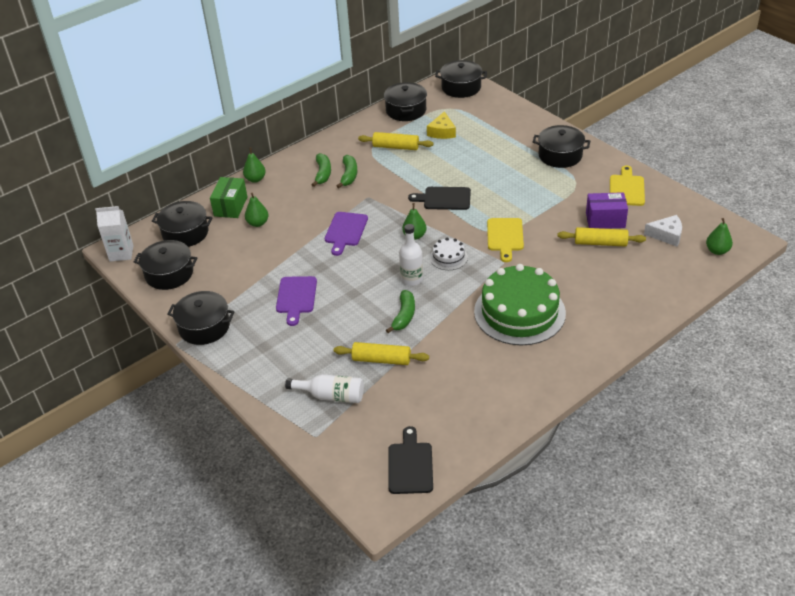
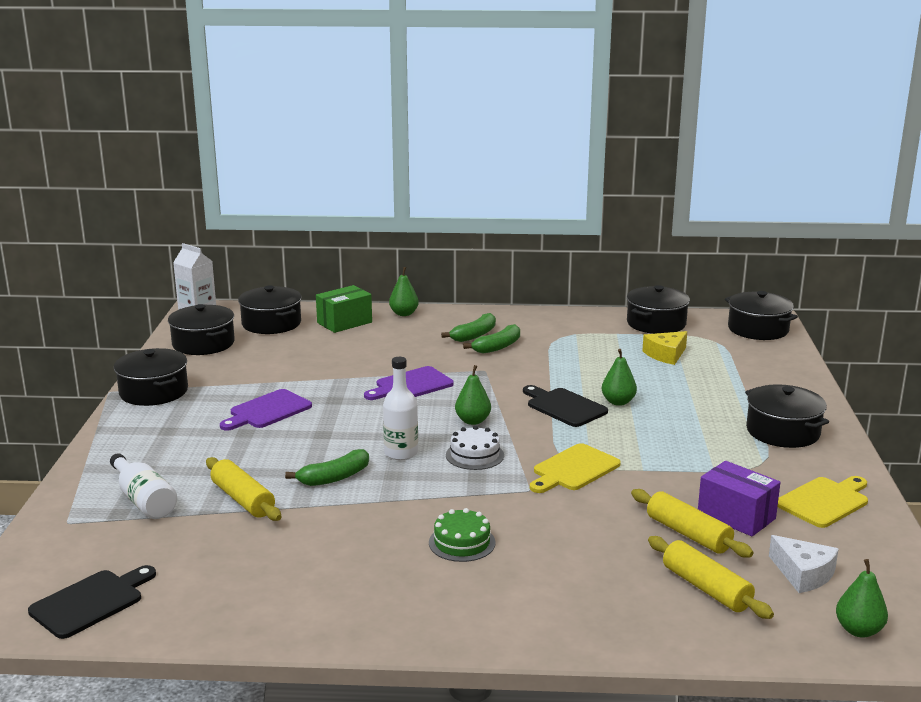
camera: 40 degrees right, 20 degrees down
(258, 223) = (343, 344): green pear -> green pear (618, 402)
(396, 147) = (590, 346): yellow rolling pin -> yellow rolling pin (706, 588)
(519, 312) = (462, 542): green cake -> green cake, size x0.44

